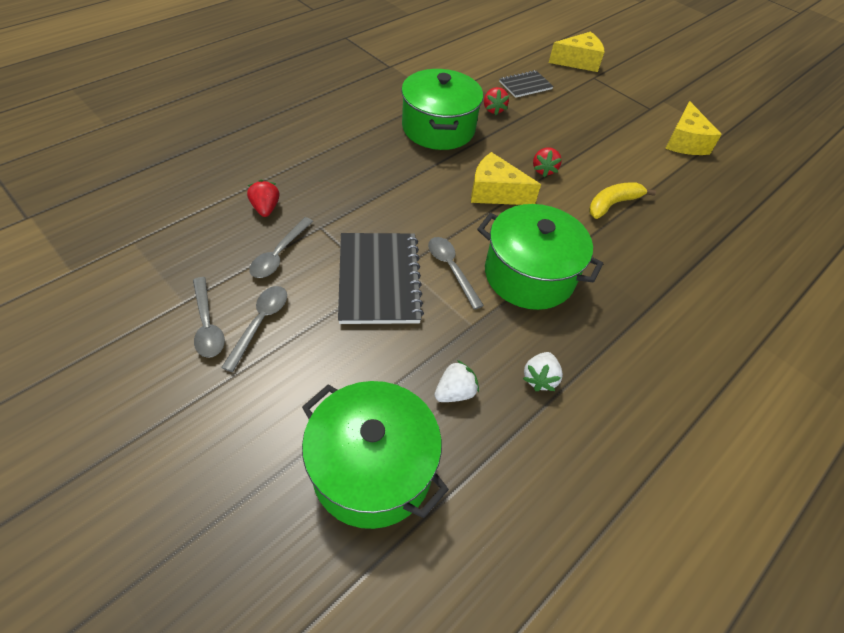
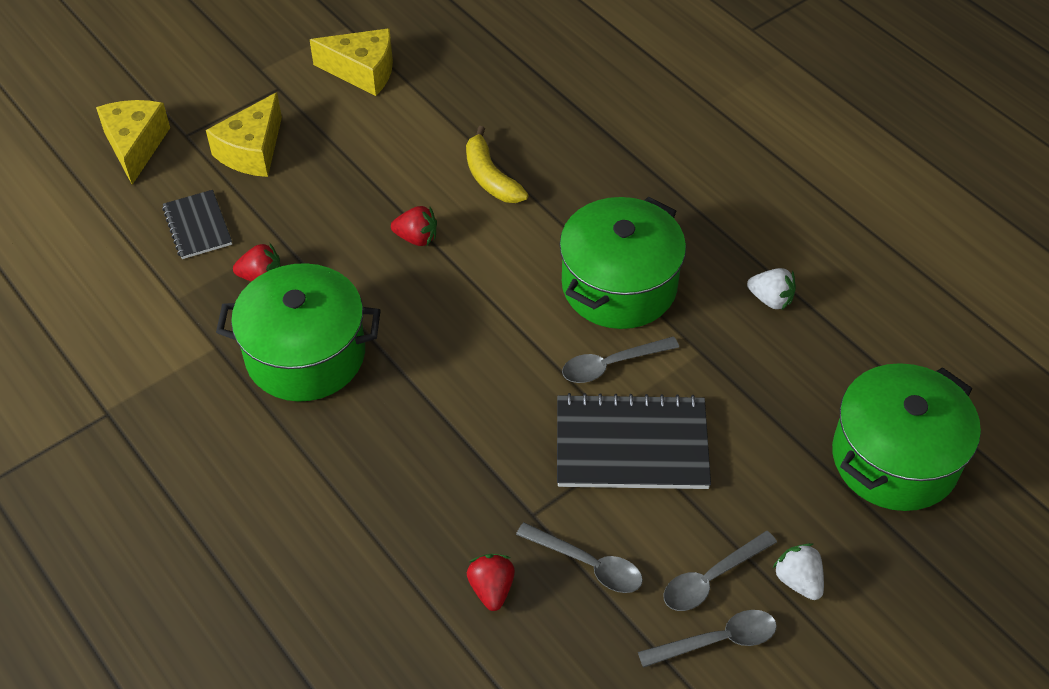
camera: 80 degrees left, 0 degrees up
(260, 323) = (711, 578): grey spoon -> grey spoon turned 60 degrees counterclockwise
(265, 208) = (491, 589): red strawberry -> red strawberry turned 90 degrees clockwise
(455, 392) = (795, 378): white strawberry -> white strawberry (798, 580)
(495, 192) = (463, 300): yellow cheese -> yellow cheese (252, 151)

